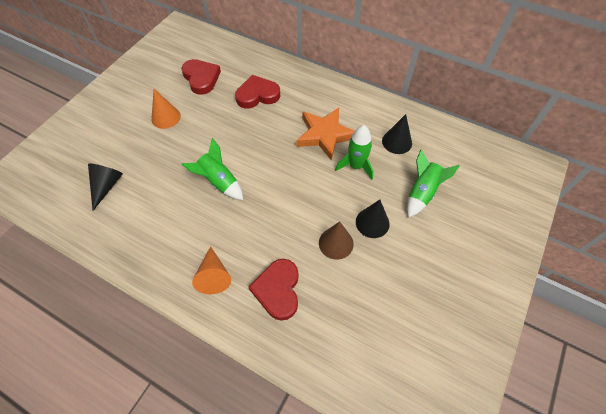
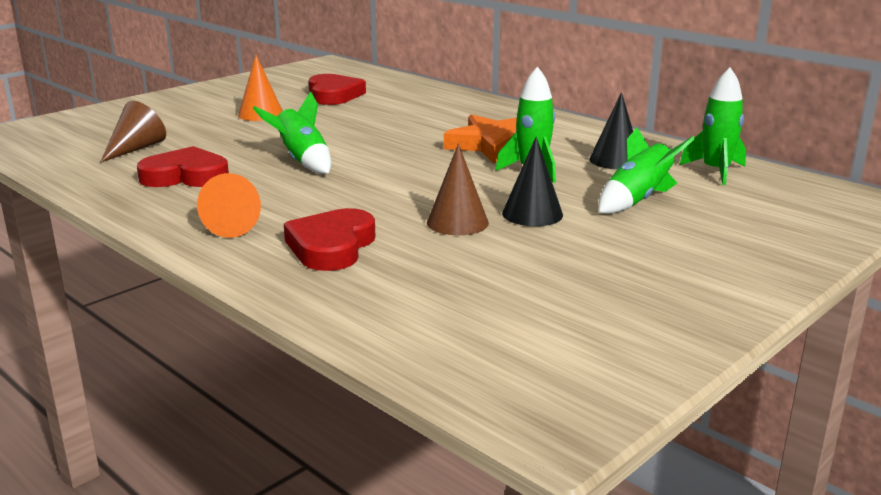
camera: 15 degrees right, 35 degrees down
(106, 186) = (136, 149): black cone -> brown cone
(257, 95) = (409, 111): red heart -> red heart (186, 176)
(453, 145) = (715, 171): none -> green rocket

